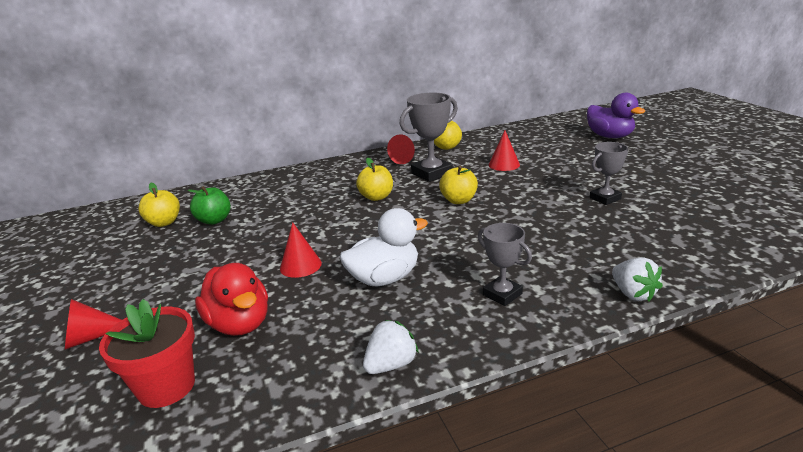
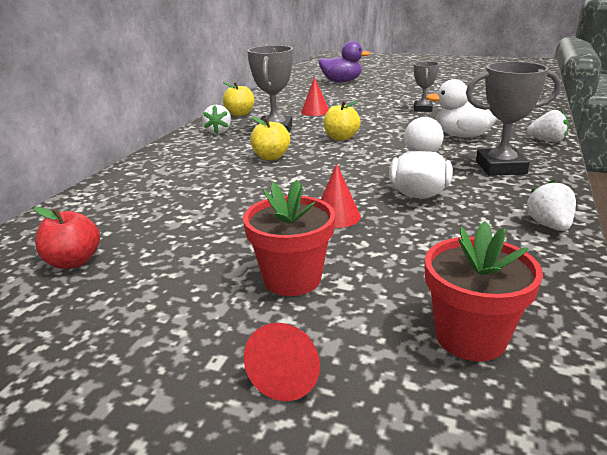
camera: 50 degrees left, 0 degrees up
(164, 223) = (74, 262): yellow apple -> red apple
(195, 291) = (292, 279): none -> red flower pot
(214, 220) = (144, 232): green apple -> none
(239, 324) = (401, 270): red duck -> none
(398, 159) = (218, 131): red cone -> white strawberry
(502, 294) = (500, 167): grey trophy -> grey trophy, size x1.62
(561, 245) = (463, 136): none -> white duck

